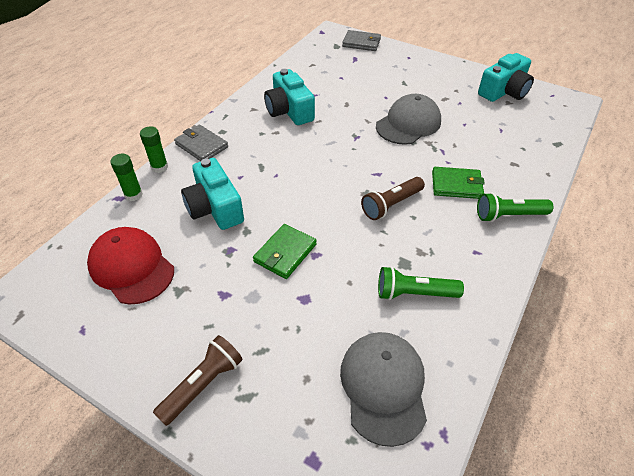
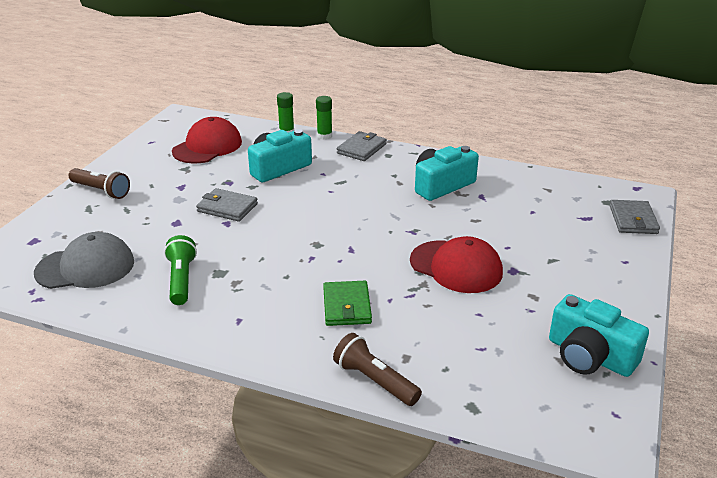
camera: 80 degrees right, 15 degrees down
(285, 253) = (227, 207): green wallet -> grey wallet
(391, 205) = (302, 261): brown flashlight -> brown flashlight (375, 381)
(408, 124) = (456, 267): grey cap -> red cap
(509, 215) = (301, 347): green flashlight -> none

